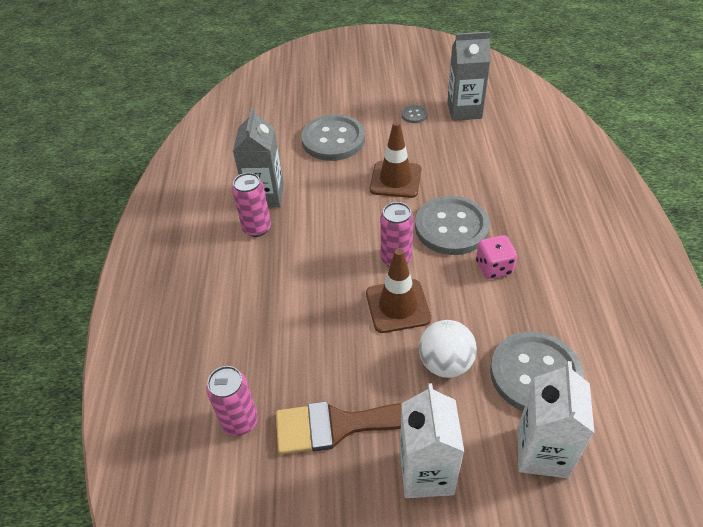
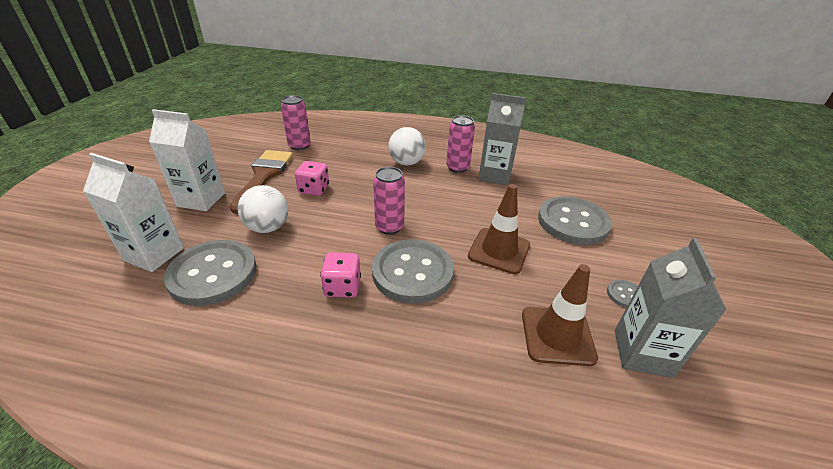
camera: 100 degrees right, 10 degrees down
(258, 277) = (406, 163): none -> white ball
(353, 351) = (314, 189): none -> pink dice
(398, 306) = (338, 217): brown traffic cone -> brown traffic cone (557, 336)

